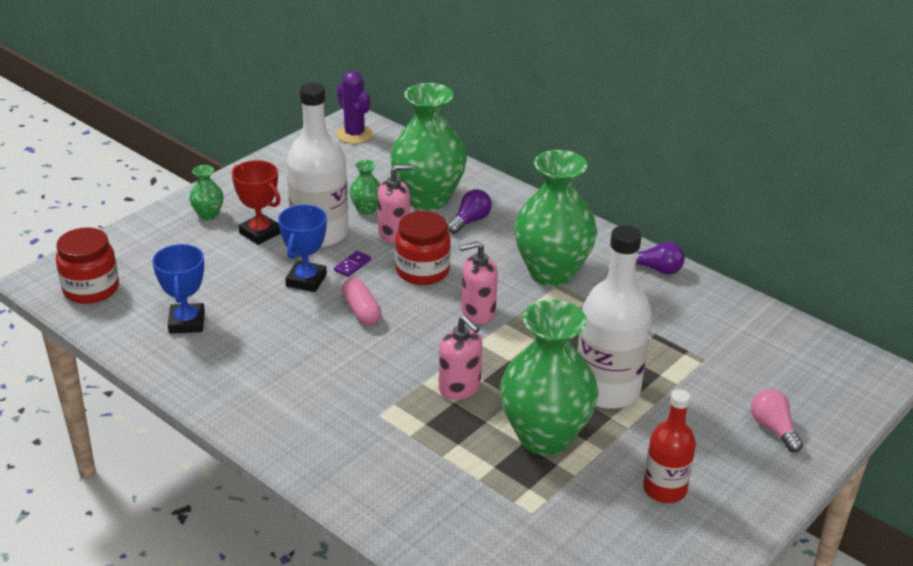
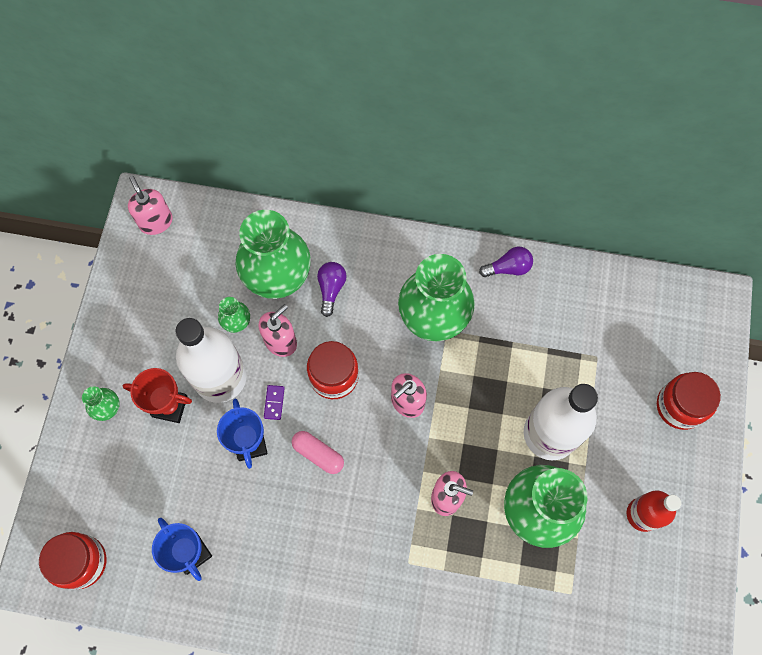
camera: 30 degrees left, 35 degrees up
(354, 134) = (156, 222): purple cactus -> pink soap dispenser
(773, 428) = (679, 406): pink light bulb -> red jar

